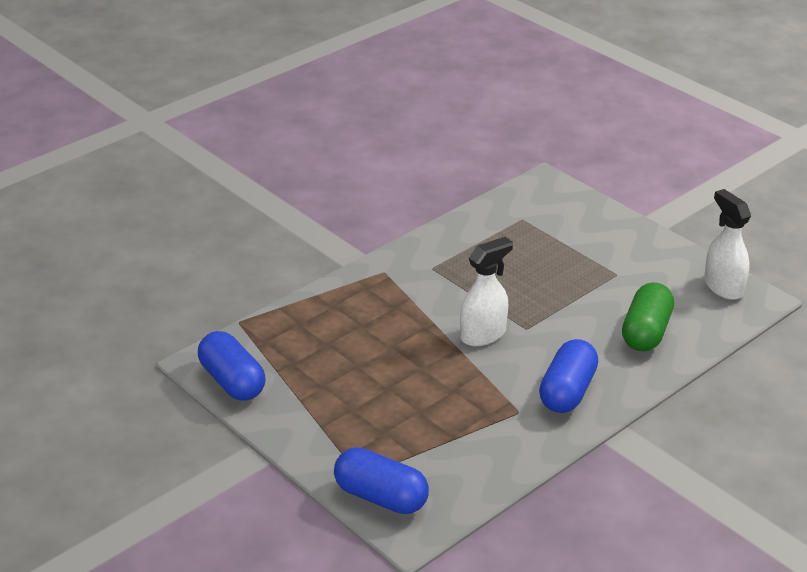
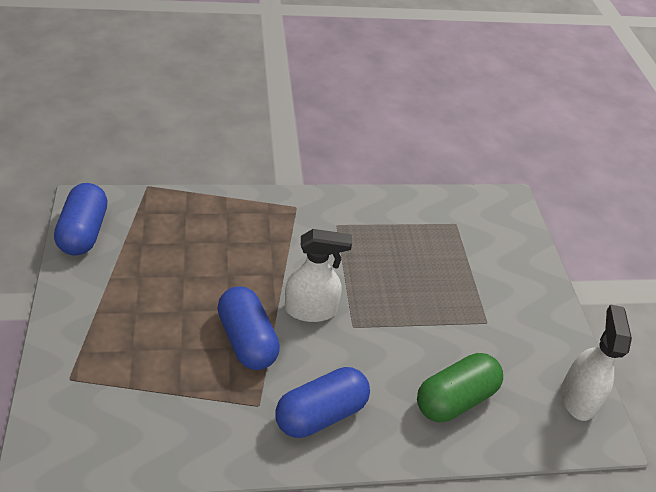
camera: 30 degrees right, 10 degrees up
(381, 497) = (59, 411): blue capsule -> blue capsule (247, 339)

